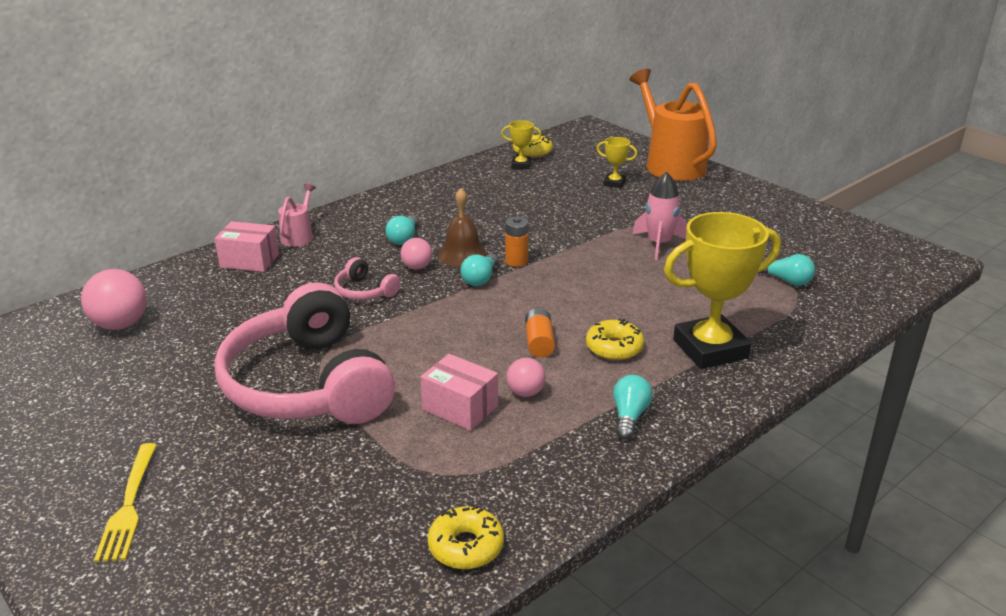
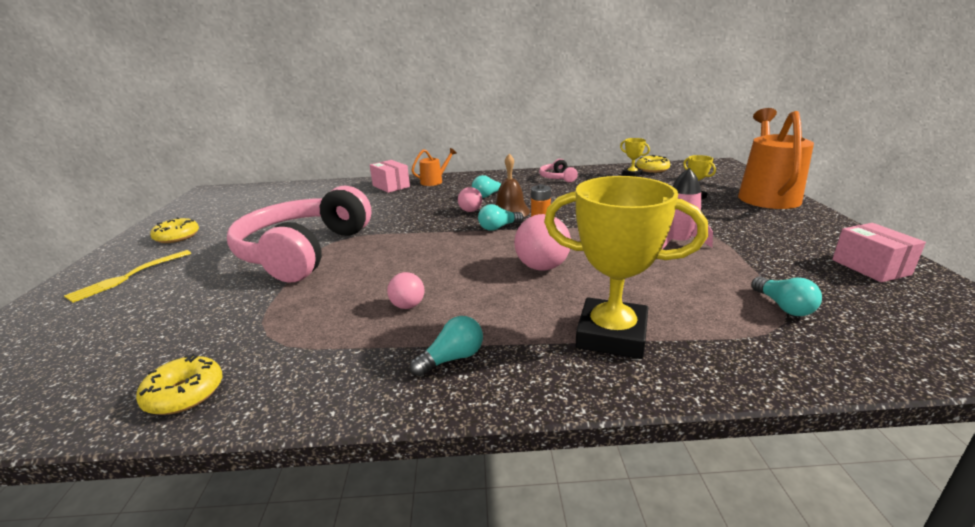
camera: 40 degrees right, 5 degrees down
(120, 325) = (288, 198): pink ball -> pink ball (542, 267)
(299, 236) = (434, 181): pink watering can -> orange watering can
(364, 291) = (419, 215): pink headphones -> pink headphones (557, 178)
(460, 408) = (352, 297): pink box -> pink box (870, 267)
(539, 342) = (473, 277): orange battery -> none
(614, 348) = (524, 301): yellow donut -> yellow donut (177, 237)

